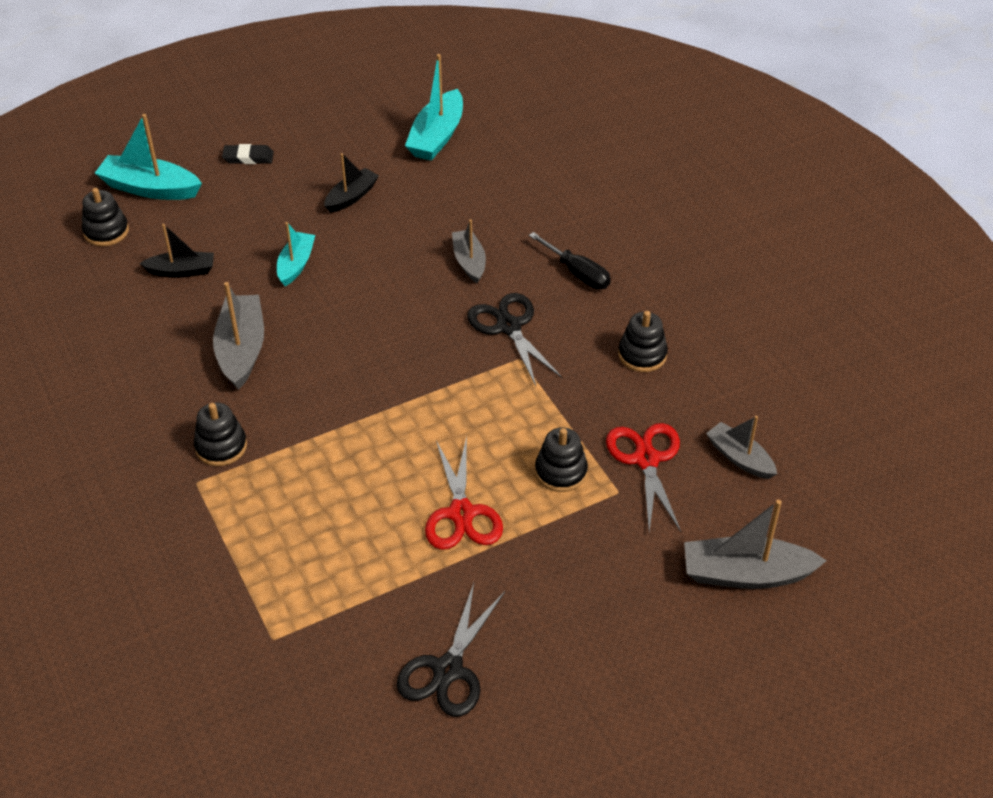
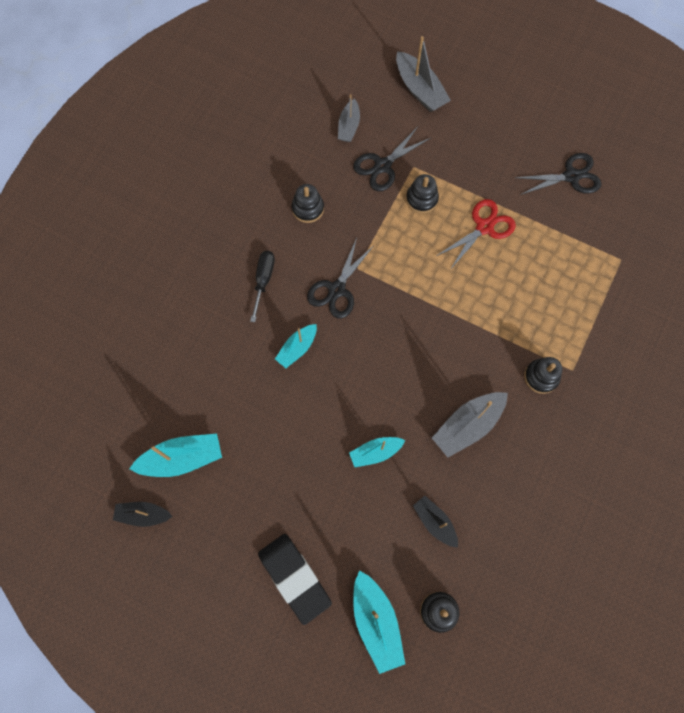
camera: 125 degrees left, 25 degrees up
(248, 157) = (294, 578): black eraser -> black eraser, size x1.94
(351, 197) = (286, 468): black boat -> black boat (143, 514)
(469, 262) = (297, 348): grey boat -> turquoise boat
(646, 459) = (382, 166): red scissors -> black scissors

